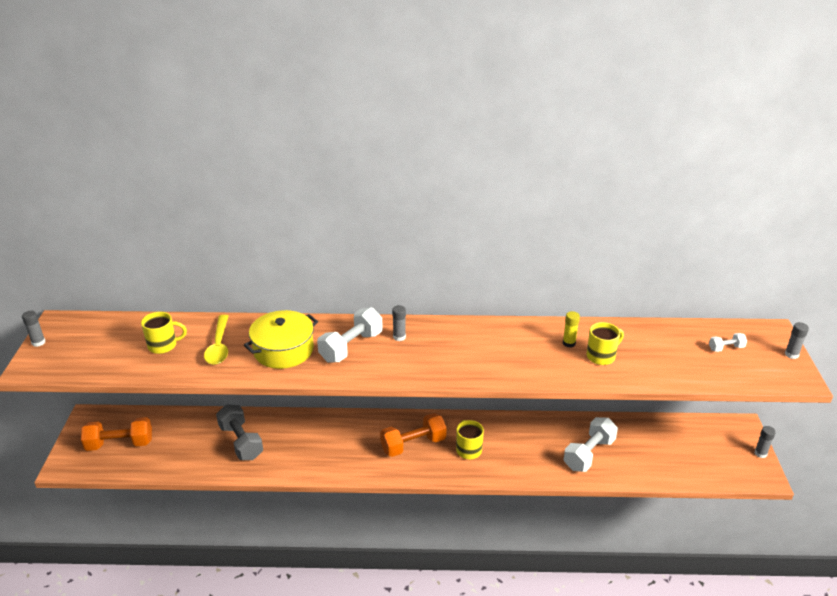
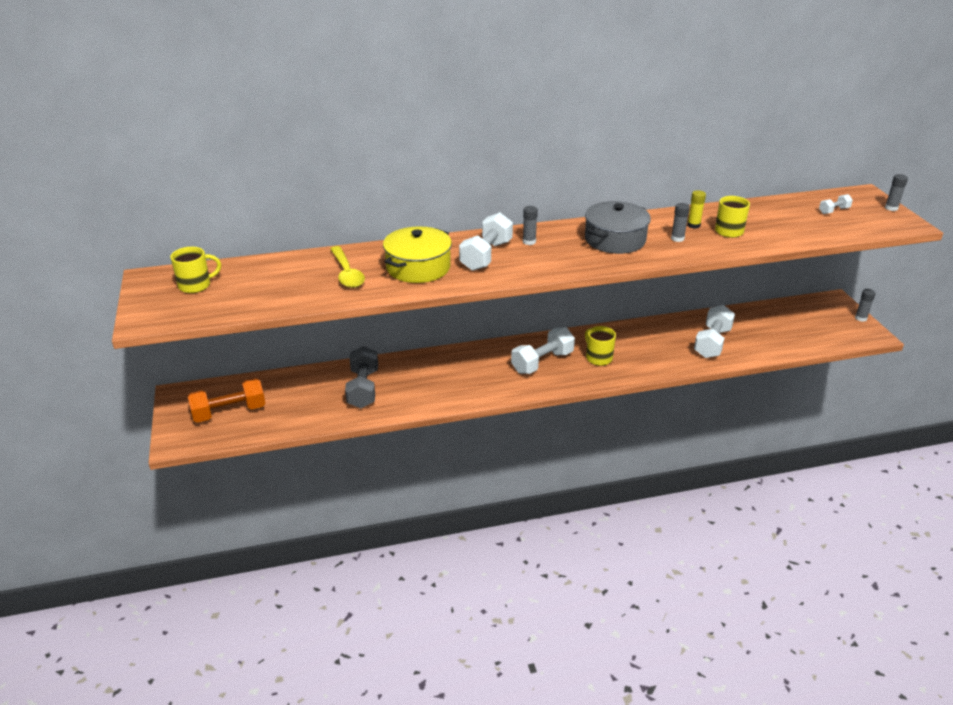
camera: 15 degrees left, 0 degrees up
(38, 342) = (138, 297): grey glue stick -> grey glue stick (677, 238)
(163, 345) = (285, 281): yellow mug -> yellow mug (196, 285)
(241, 442) = (363, 388): grey dumbbell -> grey dumbbell turned 45 degrees clockwise
(413, 444) = (542, 362): orange dumbbell -> white dumbbell
(481, 348) = (615, 240): none -> grey pot

